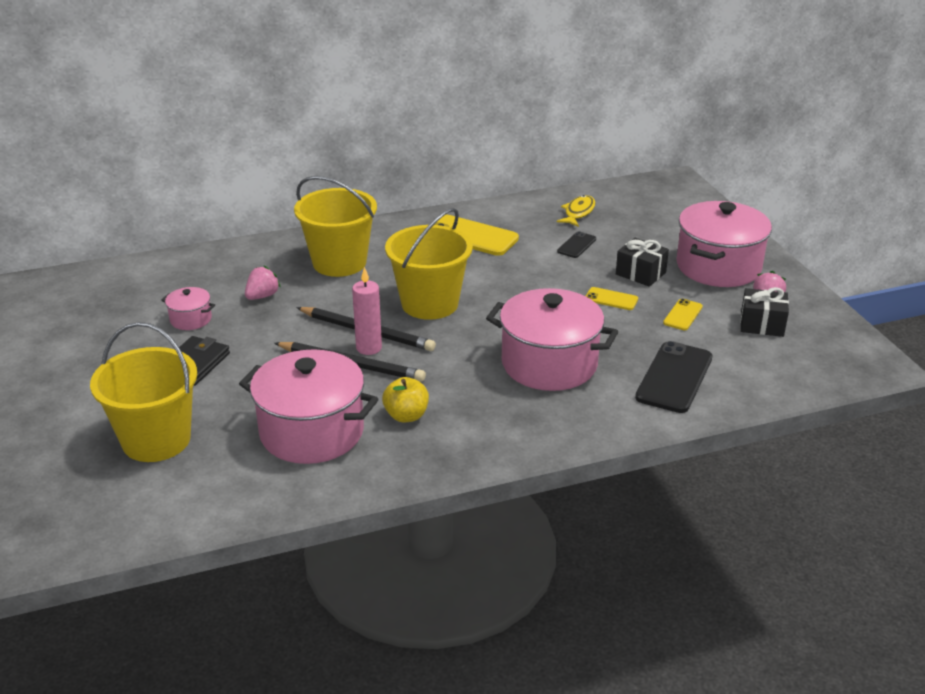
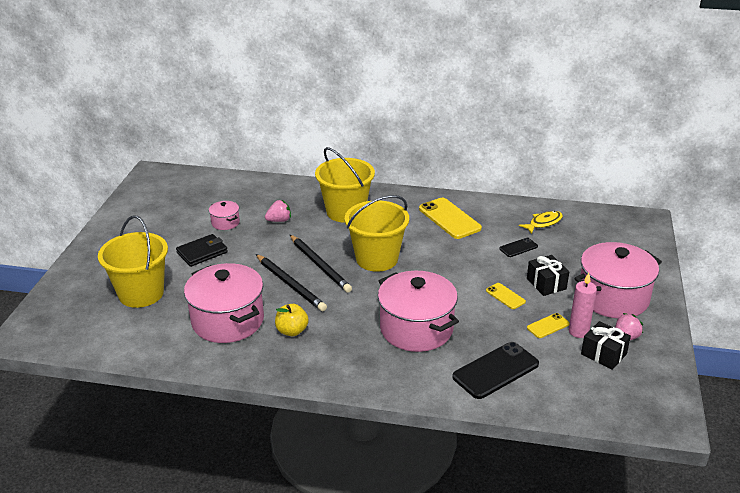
camera: 30 degrees right, 0 degrees up
(369, 348) = (311, 277): pink candle -> pink candle (578, 331)

